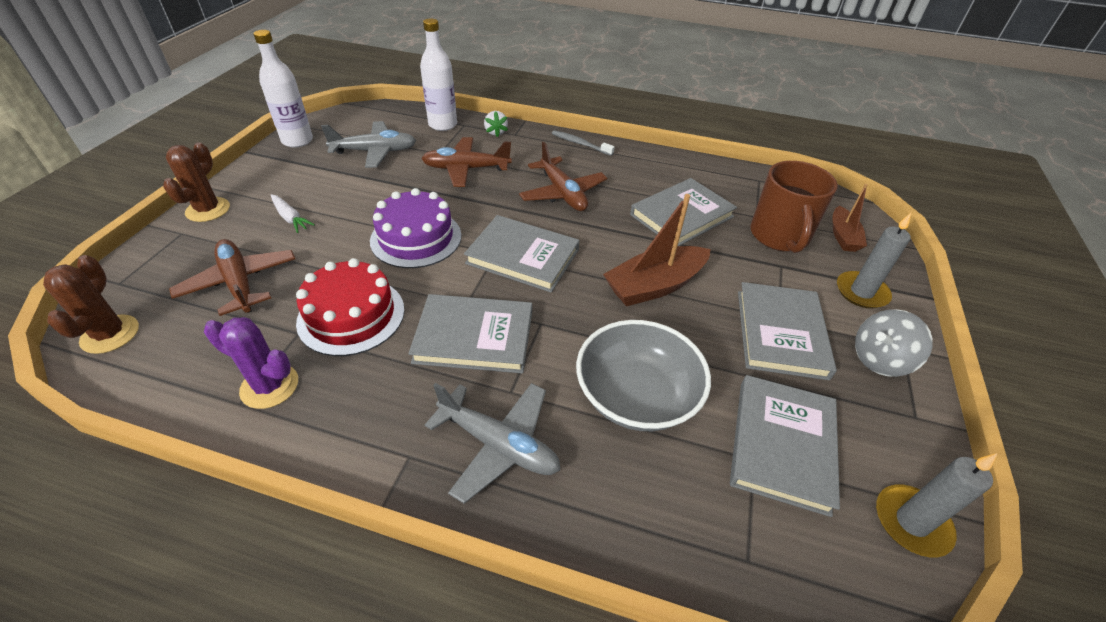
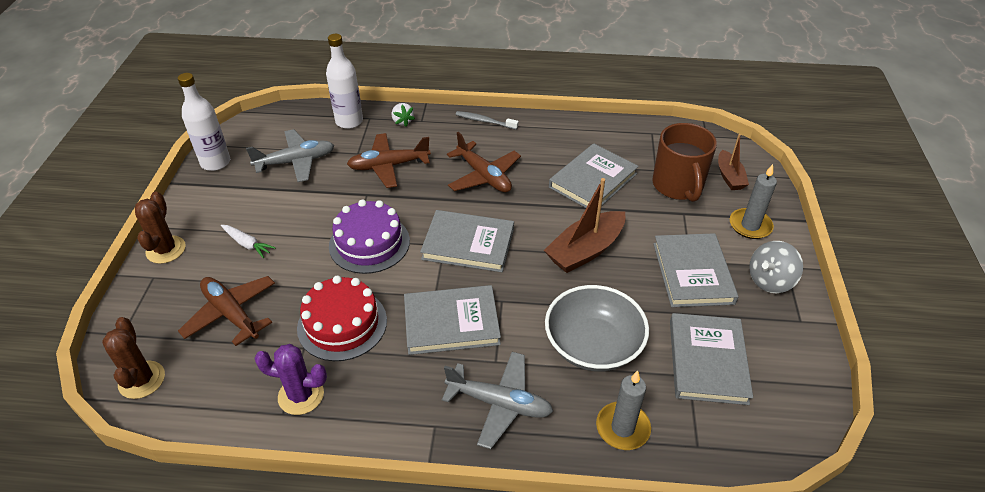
camera: 10 degrees left, 0 degrees up
(911, 522) = (803, 397): grey candle -> grey candle (622, 428)

